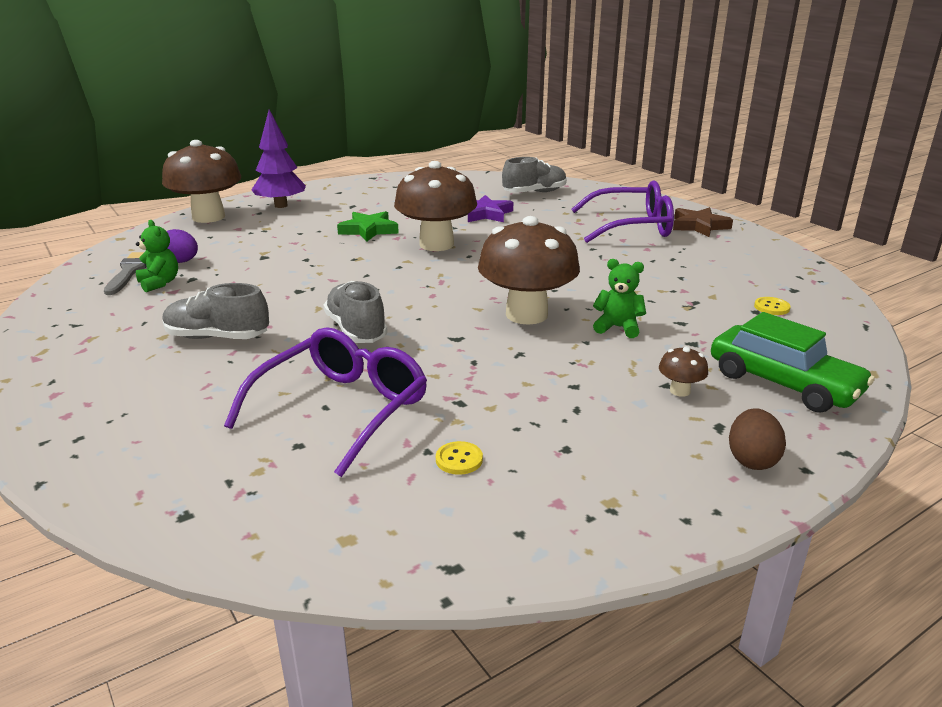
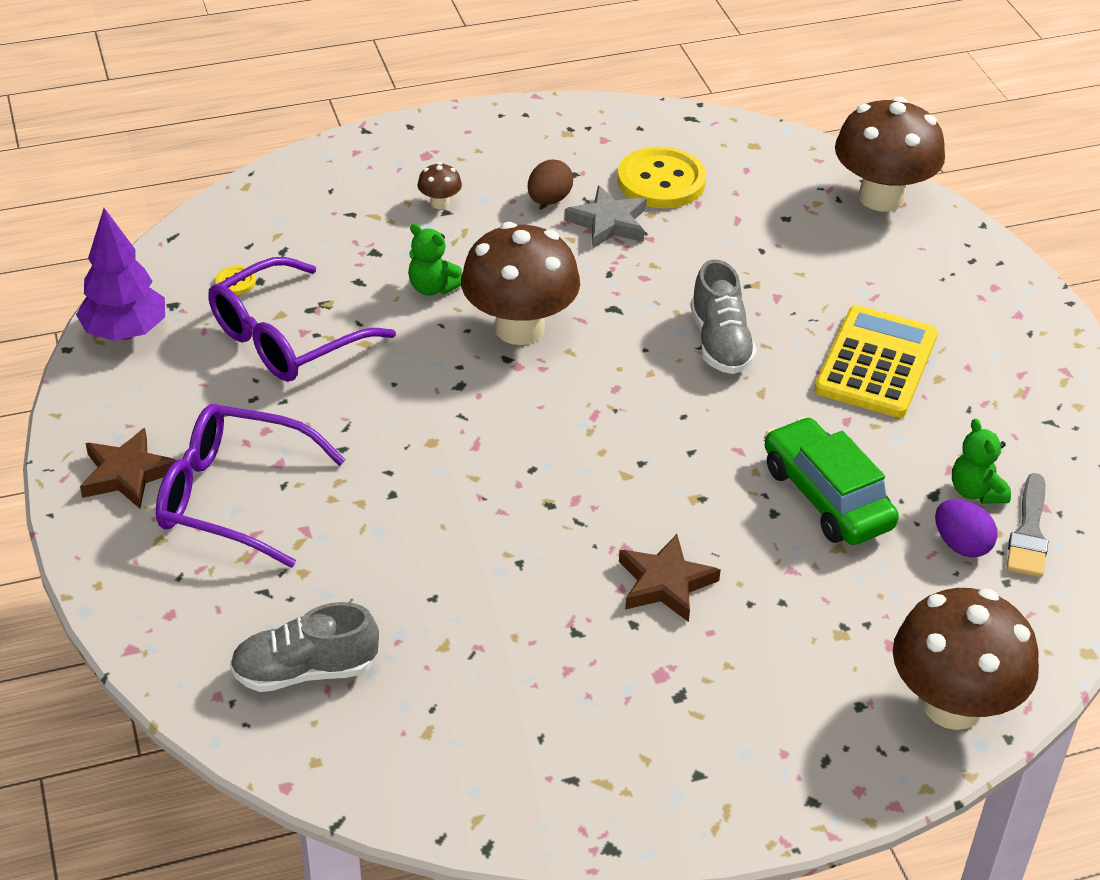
camera: 165 degrees left, 15 degrees up
(217, 337) = (876, 363): grey shoe -> yellow calculator
(281, 205) = (818, 728): purple tree -> purple tree (125, 332)
(342, 409) = (747, 244): purple glasses -> purple glasses (286, 338)
(369, 230) = (665, 583): green star -> brown star
(436, 244) = (568, 510): brown mushroom -> brown mushroom (881, 197)
(459, 459) = (661, 181): yellow button -> yellow button, size x2.36
(485, 214) = (446, 599): purple star -> none
(497, 403) = (608, 223): none -> grey star
(751, 460) = (441, 139): brown egg -> brown egg (549, 200)
(783, 383) = (341, 192): green car -> green car (827, 496)

